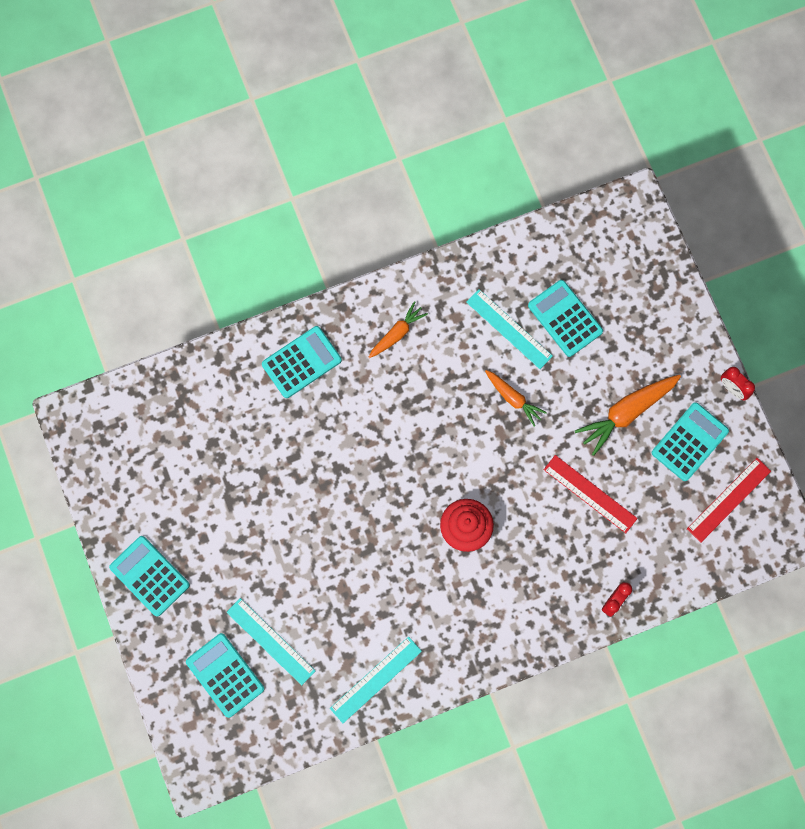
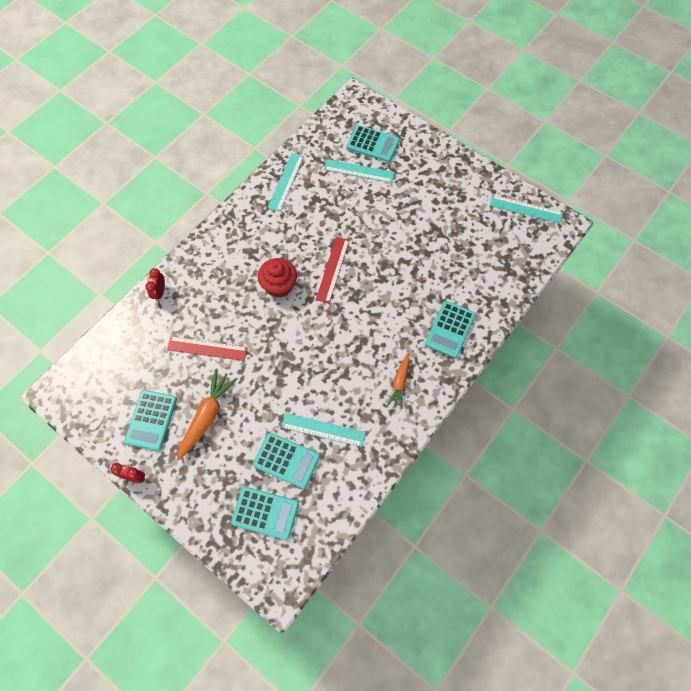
camera: 150 degrees right, 10 degrees down
(100, 462) = (526, 209): none -> turquoise ruler
(149, 576) = (451, 168): turquoise calculator -> turquoise calculator (265, 513)
(513, 398) = (293, 382): orange carrot -> none
(728, 500) = (106, 395): red ruler -> red ruler (332, 269)

